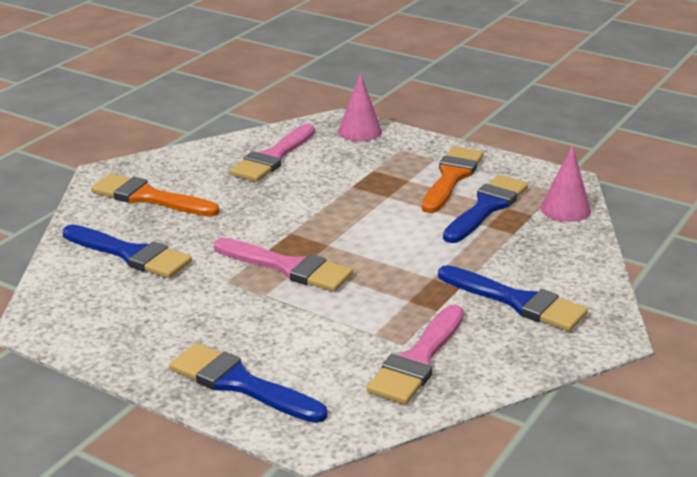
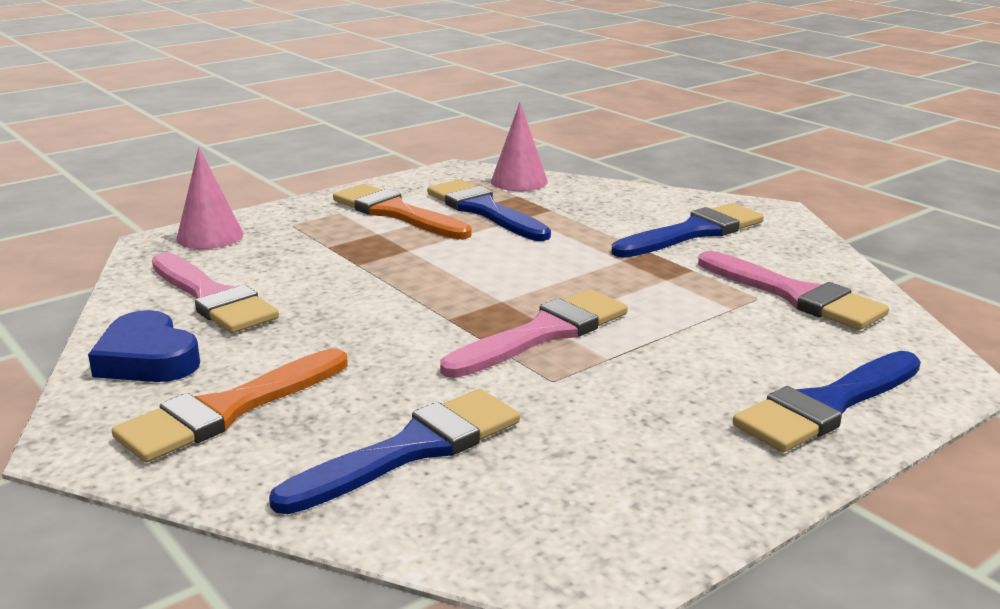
camera: 70 degrees left, 5 degrees down
(191, 162) = (147, 359): none -> blue heart

